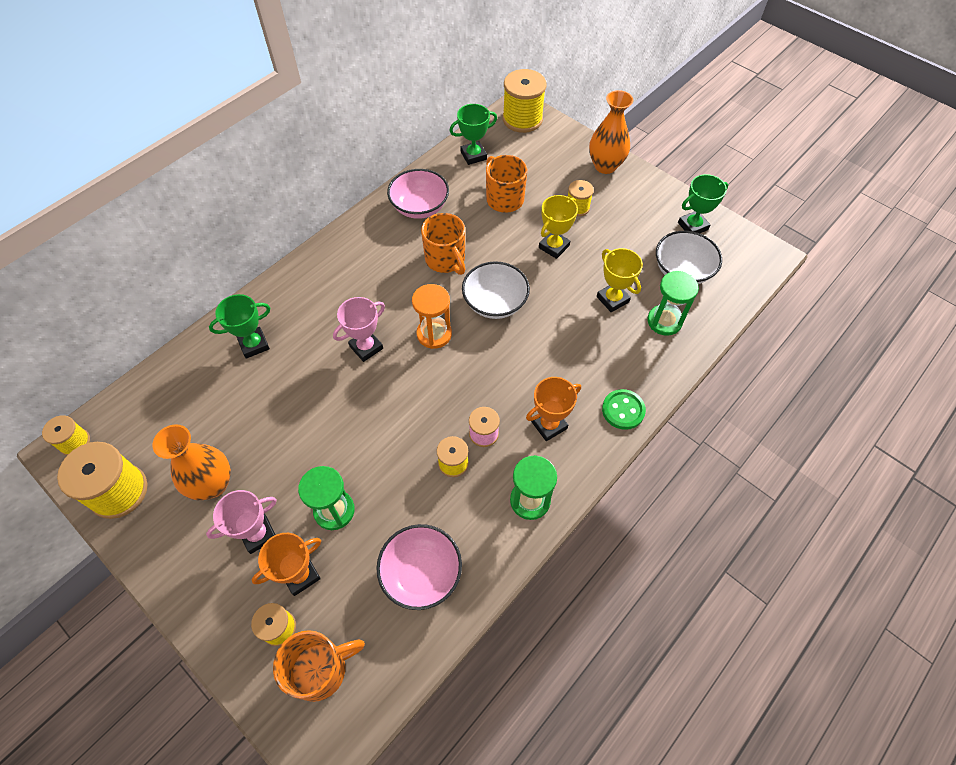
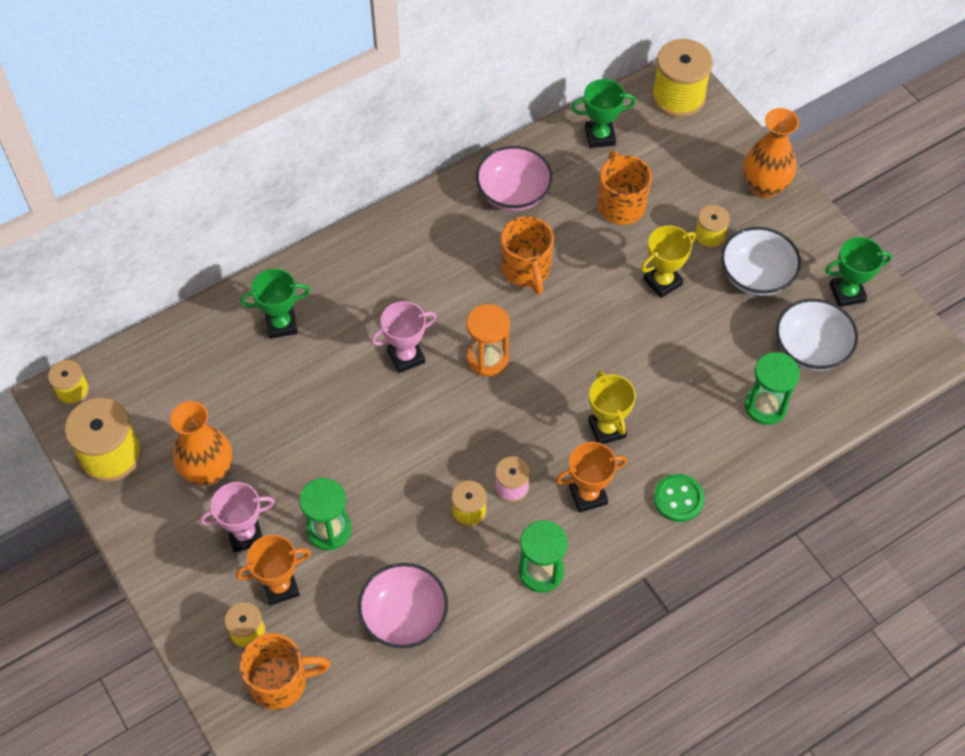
camera: 15 degrees right, 0 degrees up
(495, 303) = (569, 337): white bowl -> white bowl (756, 275)
(612, 299) = (712, 365): yellow trophy -> yellow trophy (607, 429)

